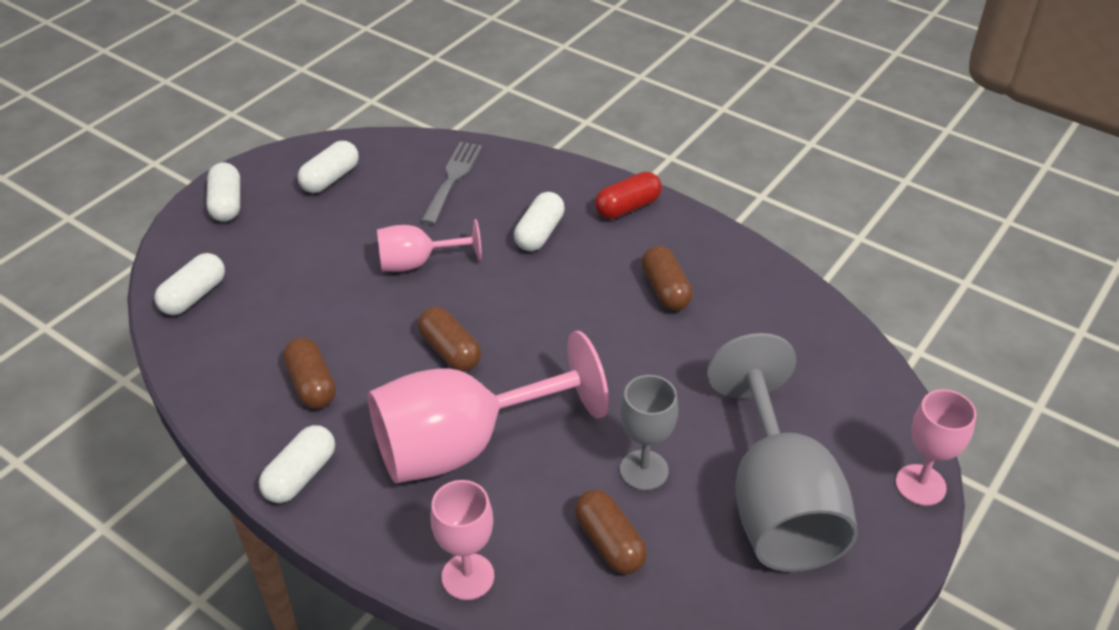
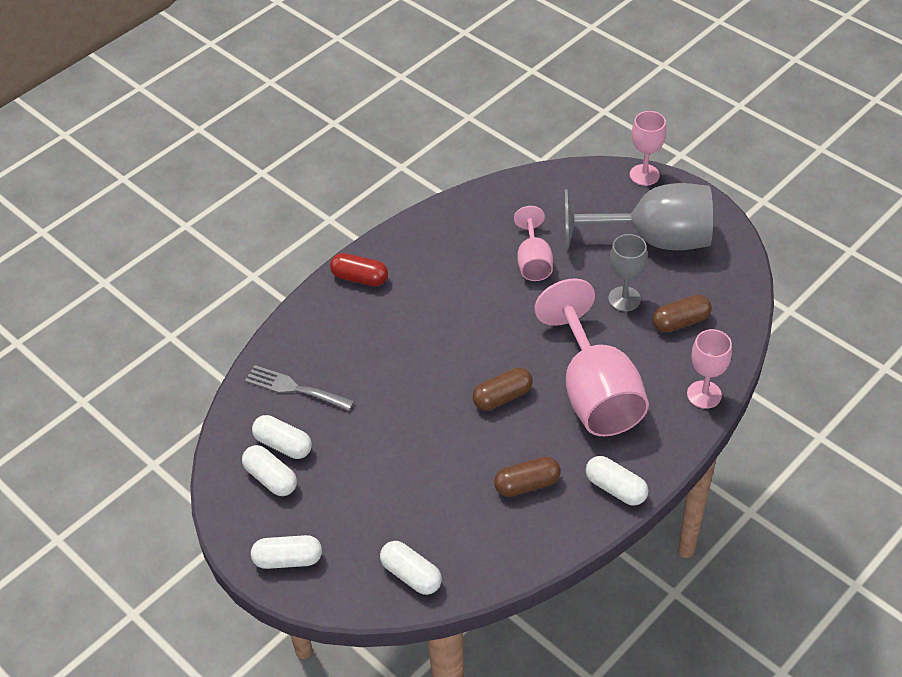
camera: 80 degrees left, 5 degrees up
(418, 263) = (399, 415): pink goblet -> pink goblet (533, 261)
(539, 233) = (379, 335): white capsule -> white capsule (283, 445)
(627, 207) = (360, 278): red capsule -> red capsule turned 45 degrees counterclockwise
(665, 290) = (458, 267): brown capsule -> none

